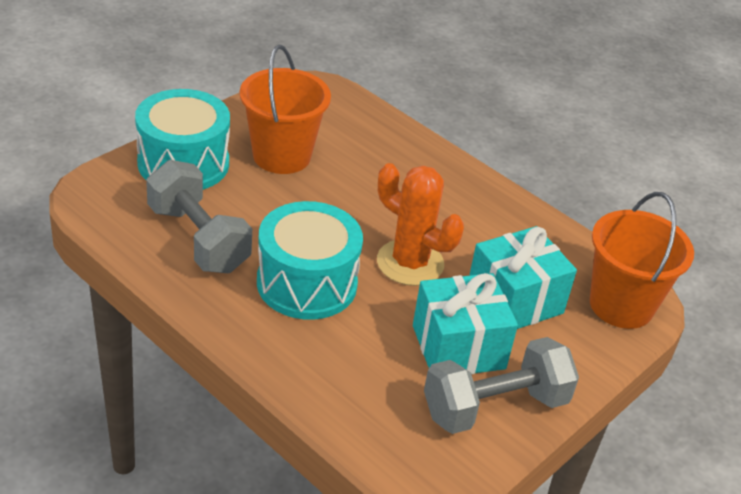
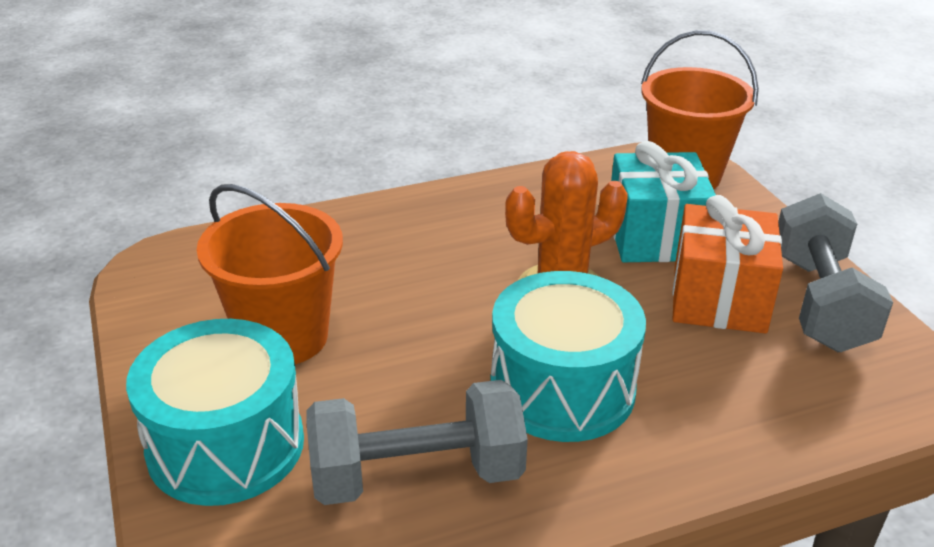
camera: 60 degrees left, 5 degrees down
(458, 347) = (718, 299): turquoise gift -> orange gift

